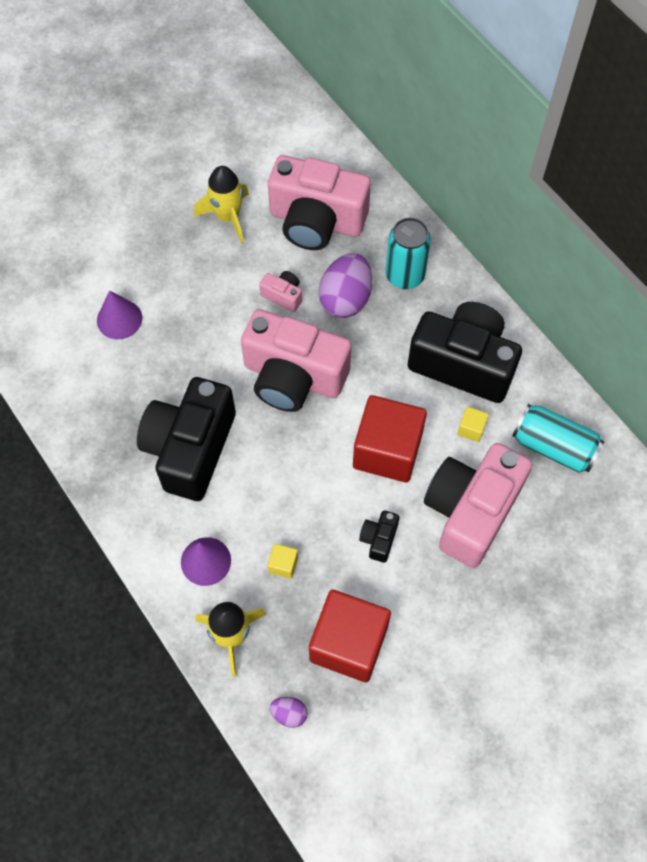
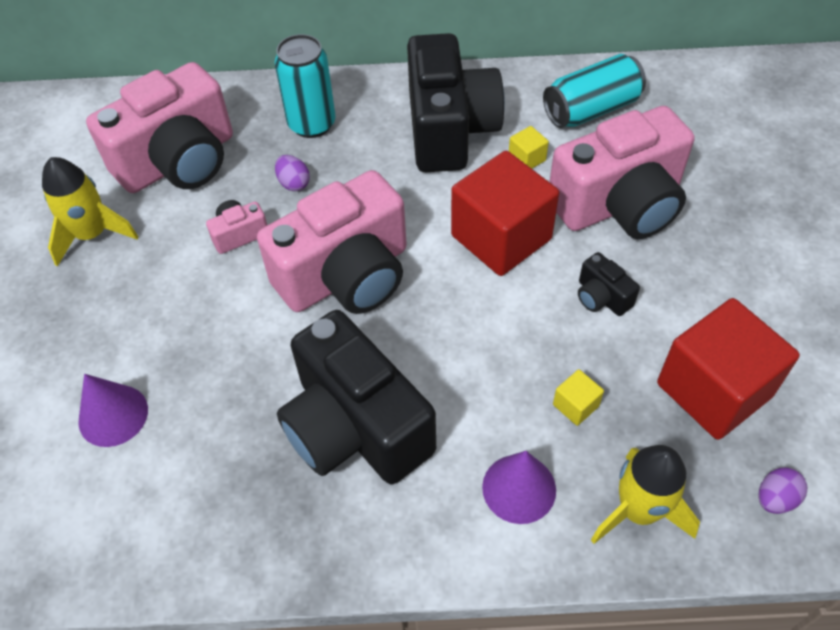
camera: 55 degrees left, 10 degrees down
(345, 299) = (294, 183): purple egg -> purple egg, size x0.48
(463, 363) = (449, 129): black camera -> black camera turned 120 degrees clockwise
(471, 511) = (619, 204): pink camera -> pink camera turned 90 degrees counterclockwise

